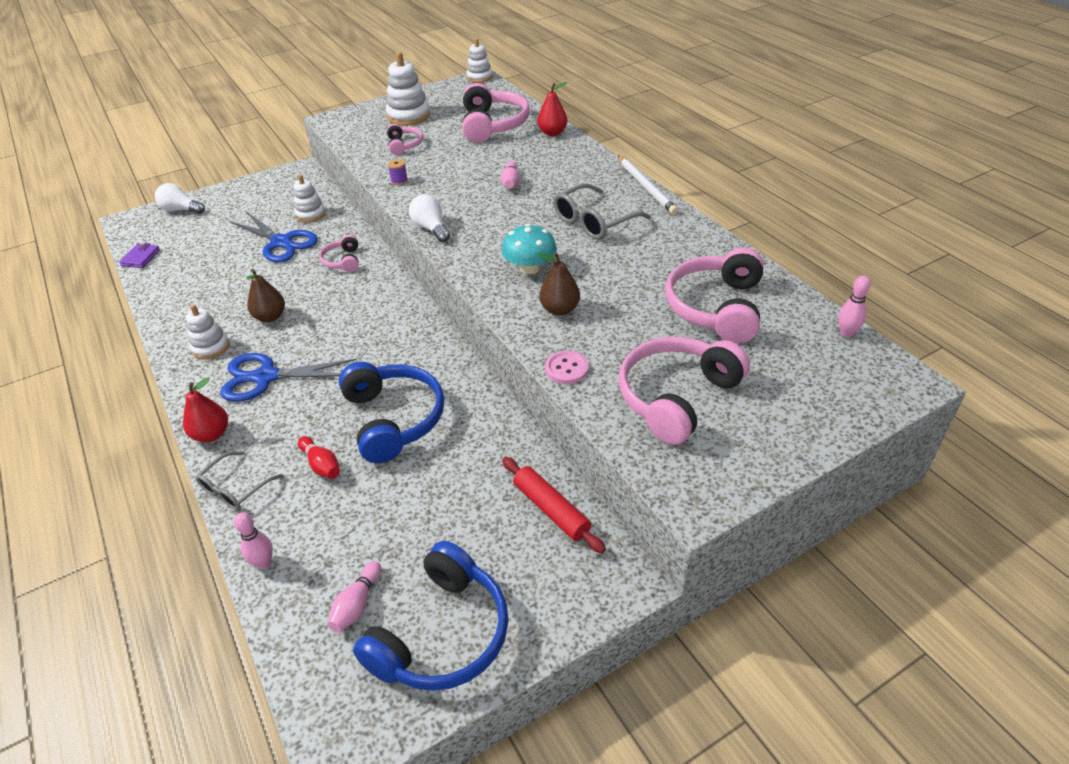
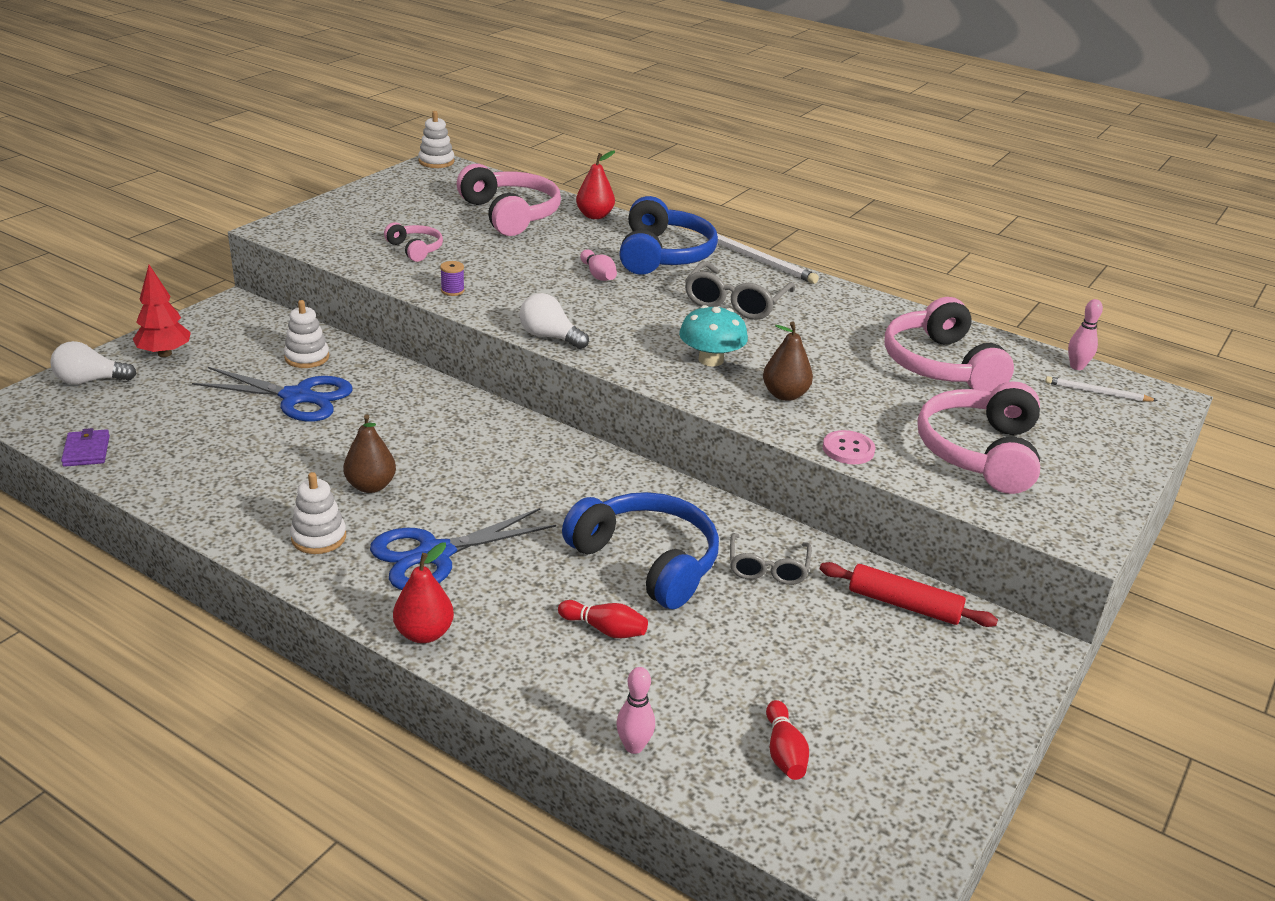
camera: 30 degrees left, 10 degrees down
(234, 198) = (164, 354): none -> red tree
(235, 488) = (518, 682): grey glasses -> grey glasses (768, 568)
(343, 261) = (410, 404): pink headphones -> none
(357, 604) = (784, 752): pink bowling pin -> red bowling pin
(408, 116) = (385, 215): white stacking toy -> none
(441, 634) = (900, 749): blue headphones -> blue headphones (663, 255)
(843, 363) = (1097, 392): none -> white pencil

